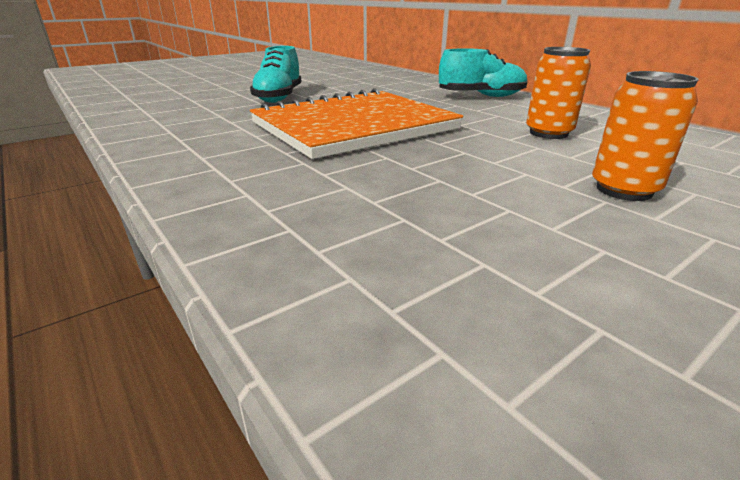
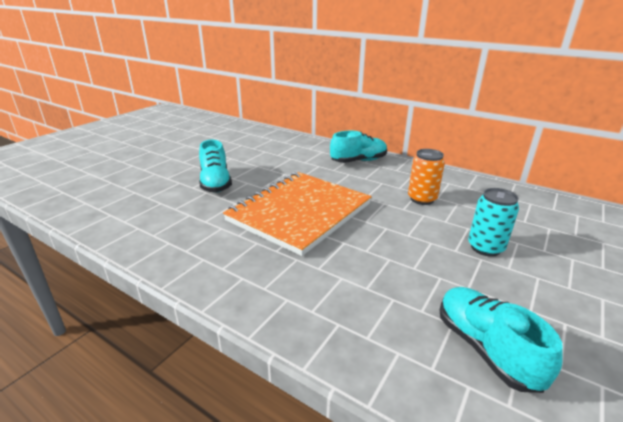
camera: 20 degrees left, 0 degrees up
(523, 307) = (485, 348): none -> turquoise shoe
(624, 190) = (485, 248): orange can -> turquoise can

